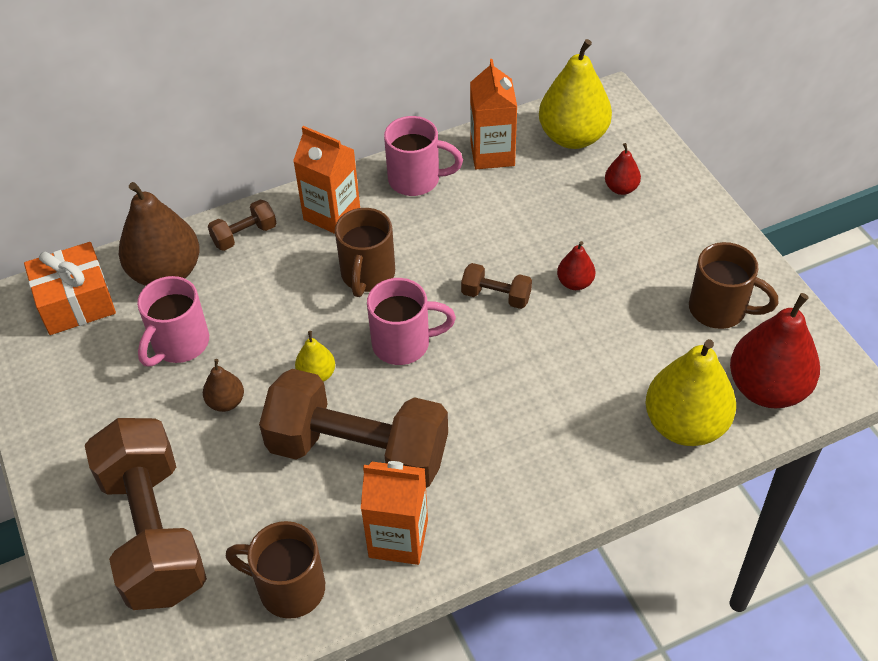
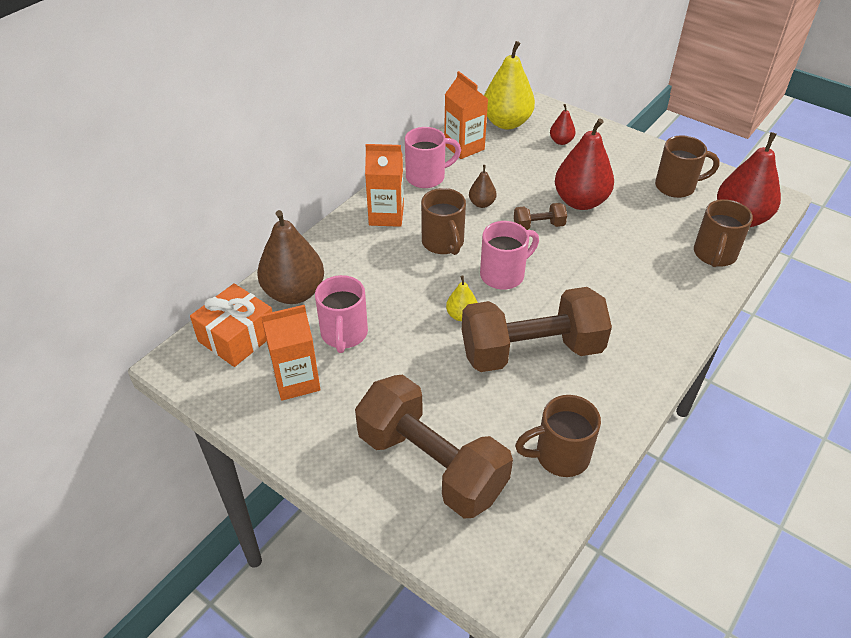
camera: 30 degrees left, 5 degrees down
(226, 402) = (411, 357): brown pear -> brown pear (482, 203)
(244, 235) = (334, 249): brown dumbbell -> none
(398, 538) = (604, 392): orange carton -> orange carton (296, 381)
(575, 283) = (580, 201): red pear -> red pear, size x2.09
(685, 425) = (714, 255): yellow pear -> brown mug

